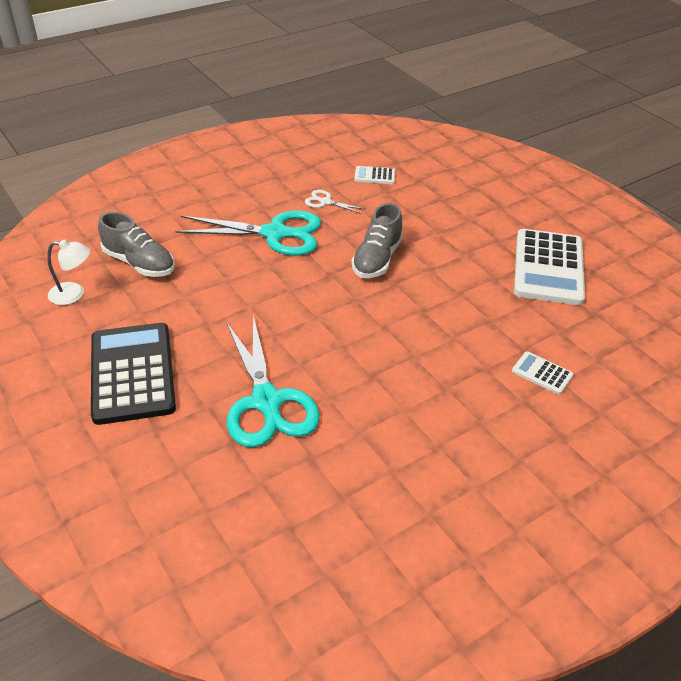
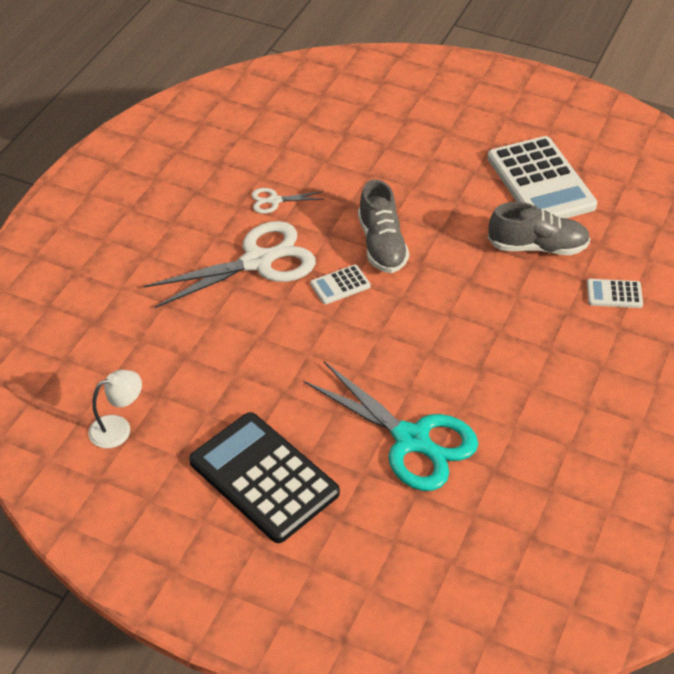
camera: 30 degrees left, 5 degrees up
(139, 263) = (151, 361): grey shoe -> grey shoe (537, 247)
(275, 234) = (258, 261): turquoise scissors -> white scissors
(374, 176) = (296, 147): white calculator -> white calculator (340, 285)

